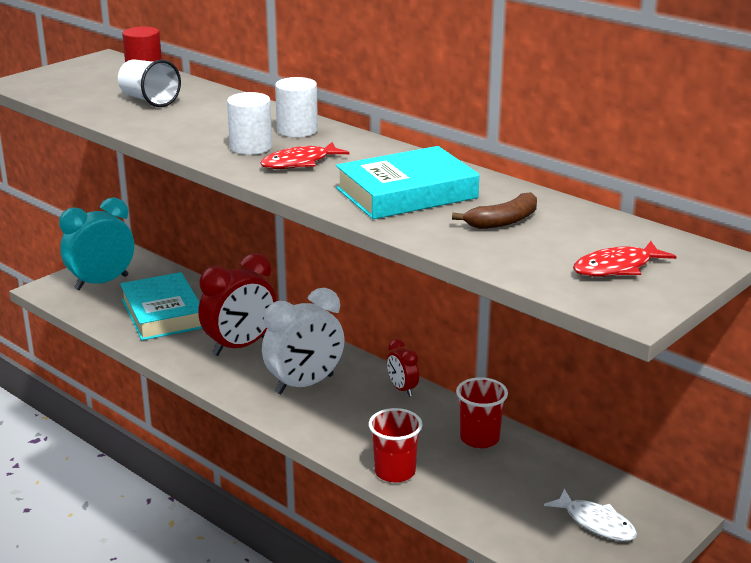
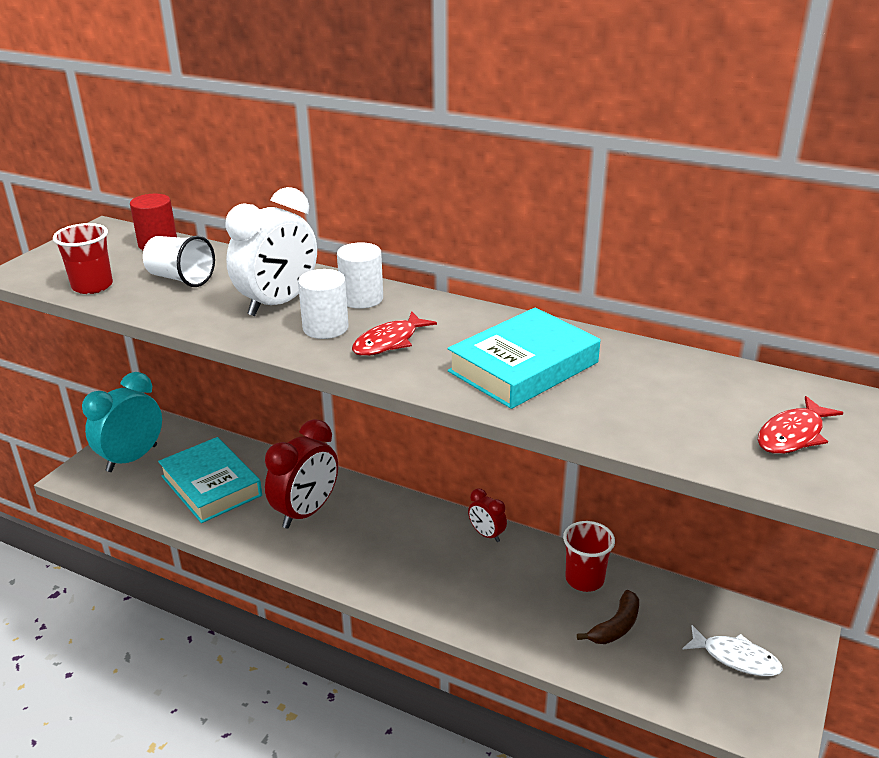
camera: 15 degrees left, 5 degrees up
(304, 384) = (390, 547): white clock -> white clock (278, 303)
(395, 472) = (523, 637): red cup -> red cup (92, 286)
(503, 221) = (642, 390): brown banana -> brown banana (615, 626)

